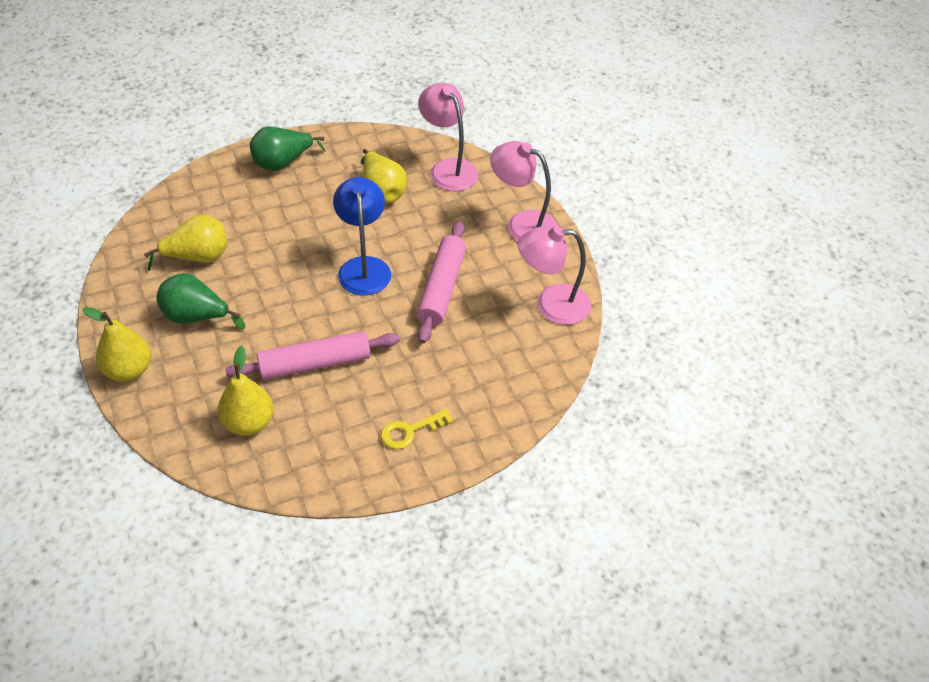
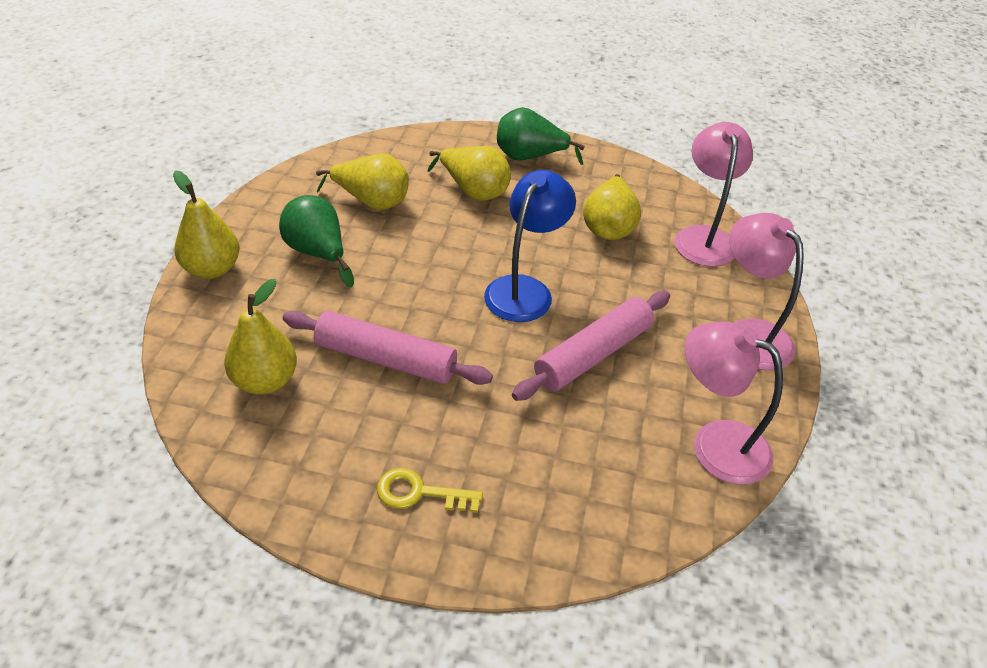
camera: 35 degrees right, 5 degrees down
(265, 211) = (473, 191): none -> yellow pear

